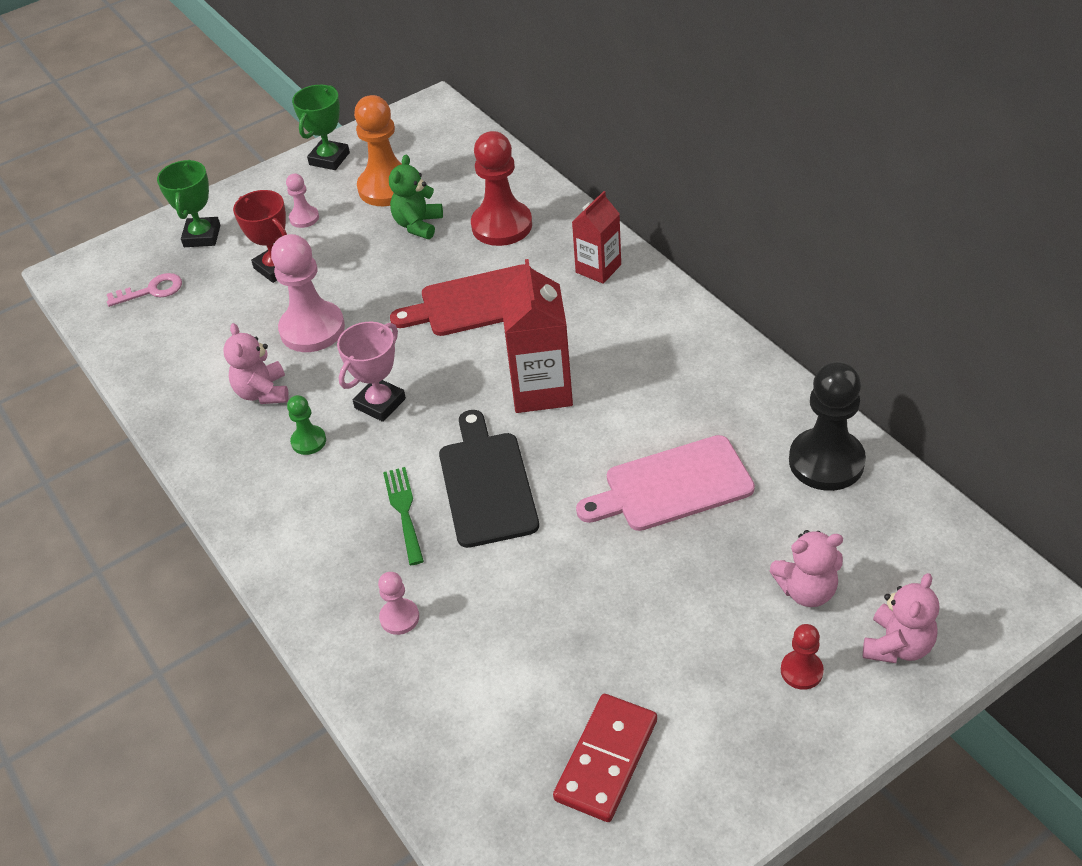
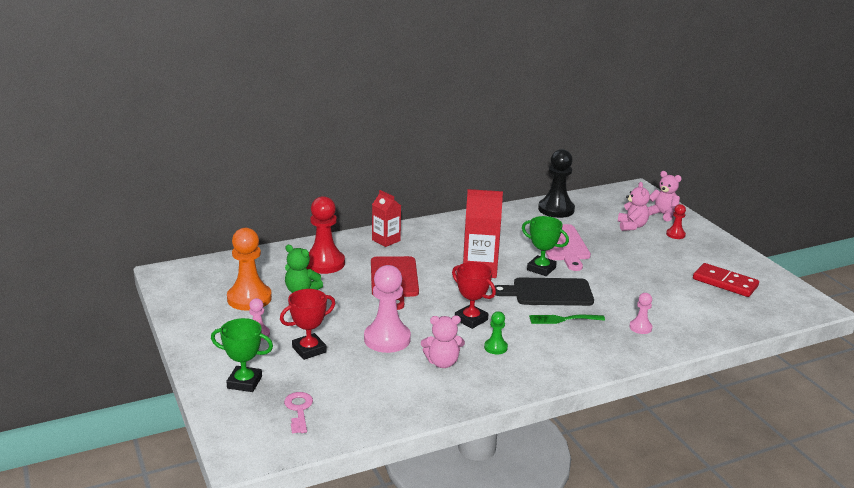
camera: 85 degrees left, 20 degrees down
(329, 159) = (191, 319): green trophy -> green trophy (541, 269)
(380, 403) = (471, 319): pink trophy -> red trophy

